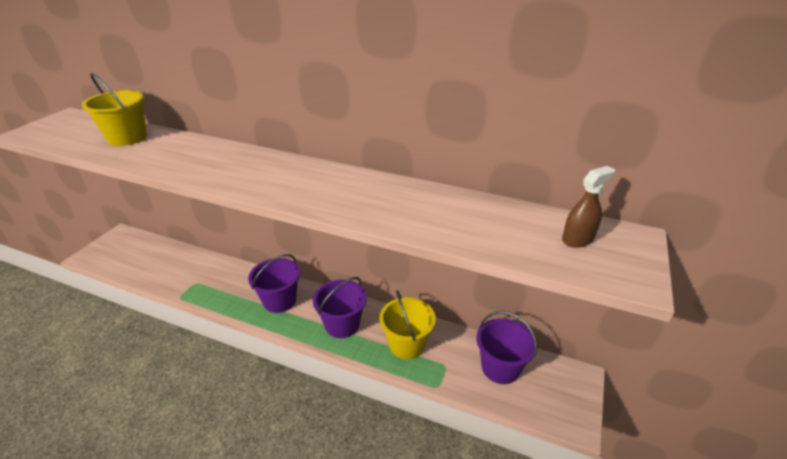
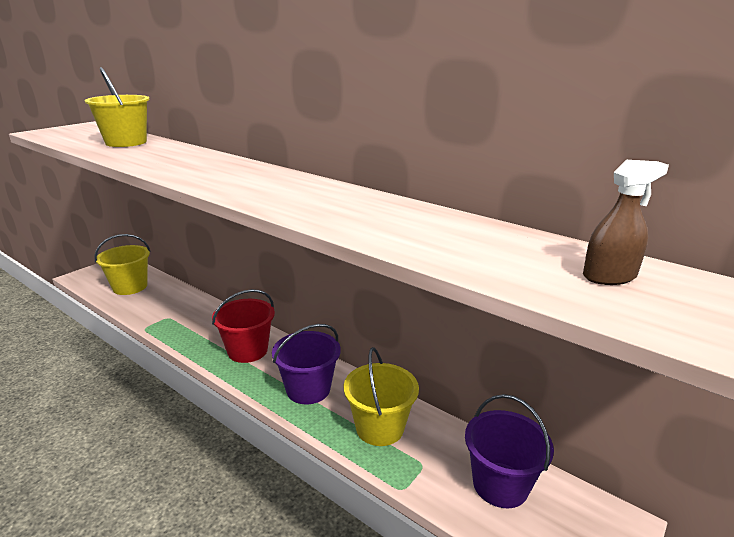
camera: 15 degrees right, 10 degrees down
(144, 258) = (130, 287): none -> yellow bucket
(279, 301) = (247, 350): purple bucket -> red bucket

